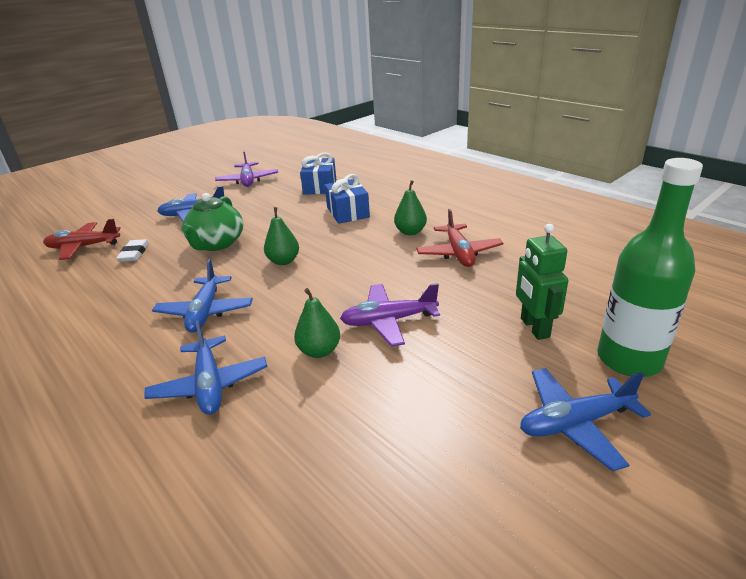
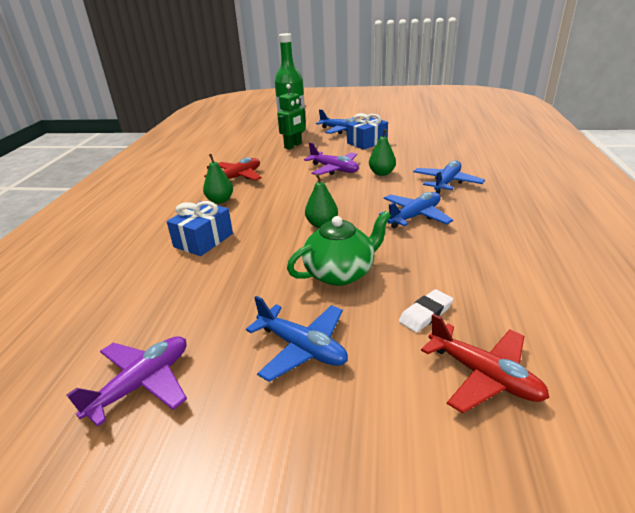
camera: 130 degrees left, 0 degrees up
(320, 186) = (138, 293): blue gift -> blue gift (367, 142)

